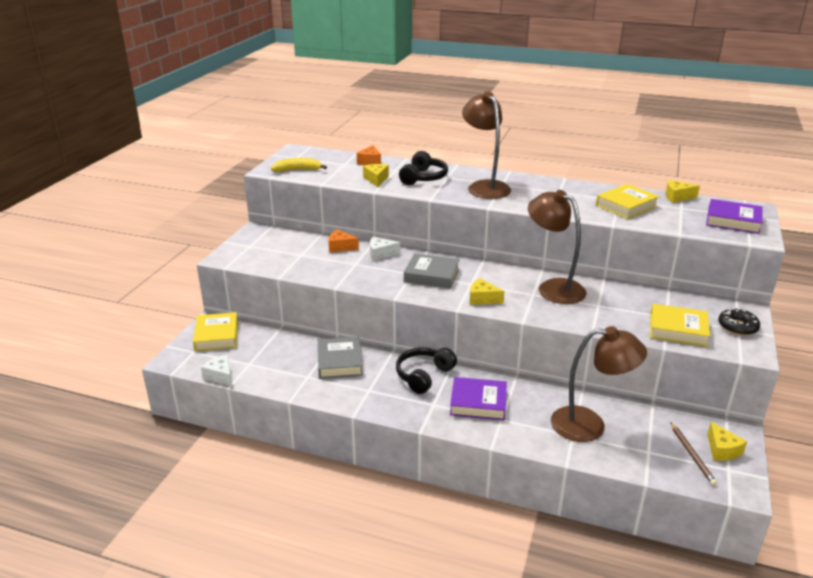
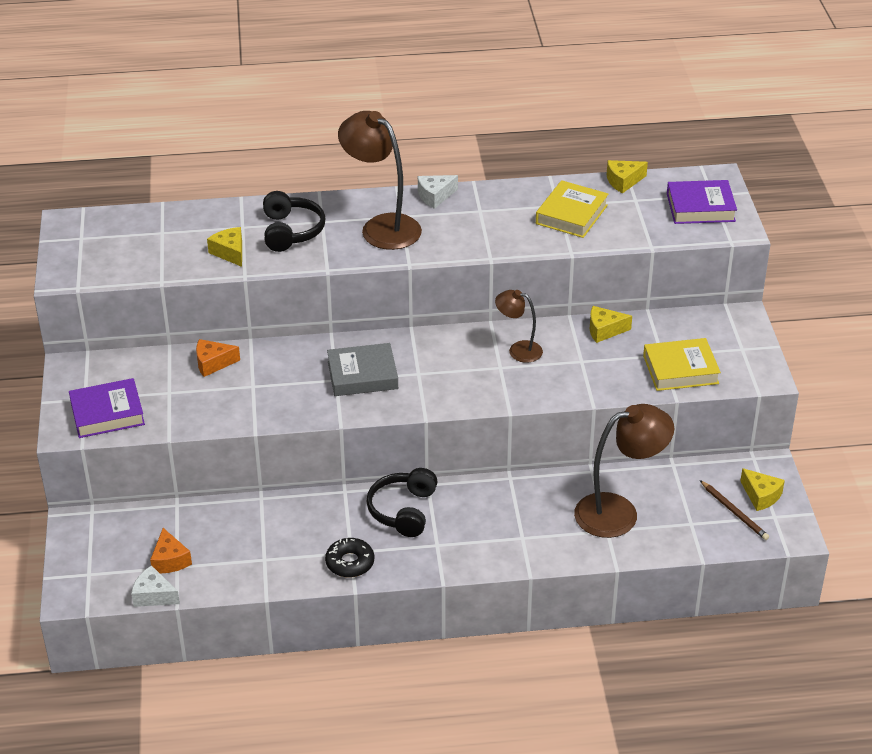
camera: 25 degrees left, 10 degrees up
(217, 335) = (100, 541): yellow book -> none
(297, 170) = (104, 263): yellow banana -> none
(339, 362) = (289, 525): grey book -> none
(370, 162) = (195, 219): orange cheese -> orange cheese (170, 560)
(380, 254) = (274, 359): white cheese -> white cheese (435, 196)
(478, 403) = (486, 525): purple book -> purple book (107, 413)
(482, 299) = (445, 393): yellow cheese -> yellow cheese (604, 330)
(553, 288) = (518, 350): brown lamp -> brown lamp, size x0.56
(737, 327) = (740, 346): black donut -> black donut (350, 563)

